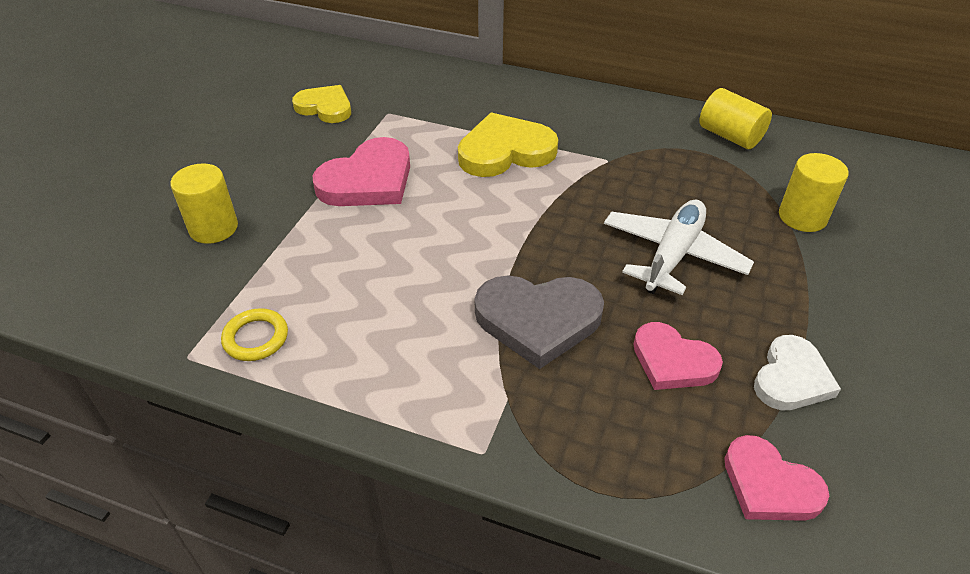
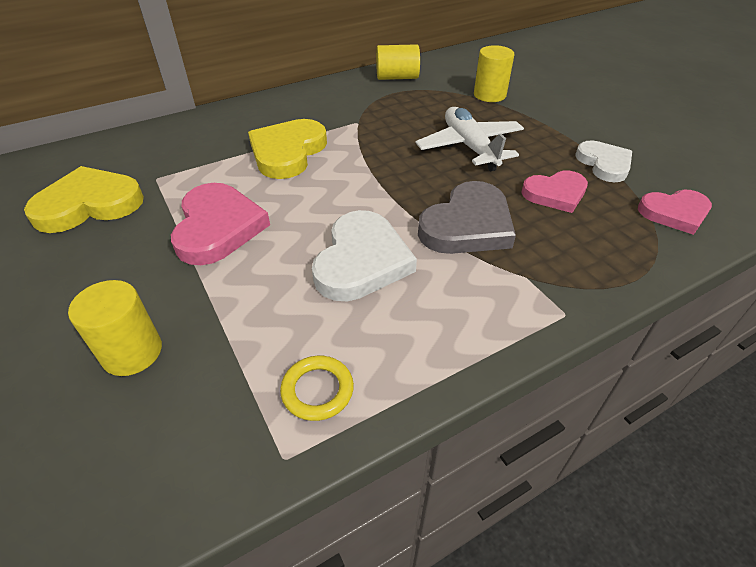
camera: 50 degrees left, 0 degrees up
(325, 107) = (89, 204): yellow heart -> yellow heart, size x1.51
(414, 280) = (361, 261): none -> white heart

